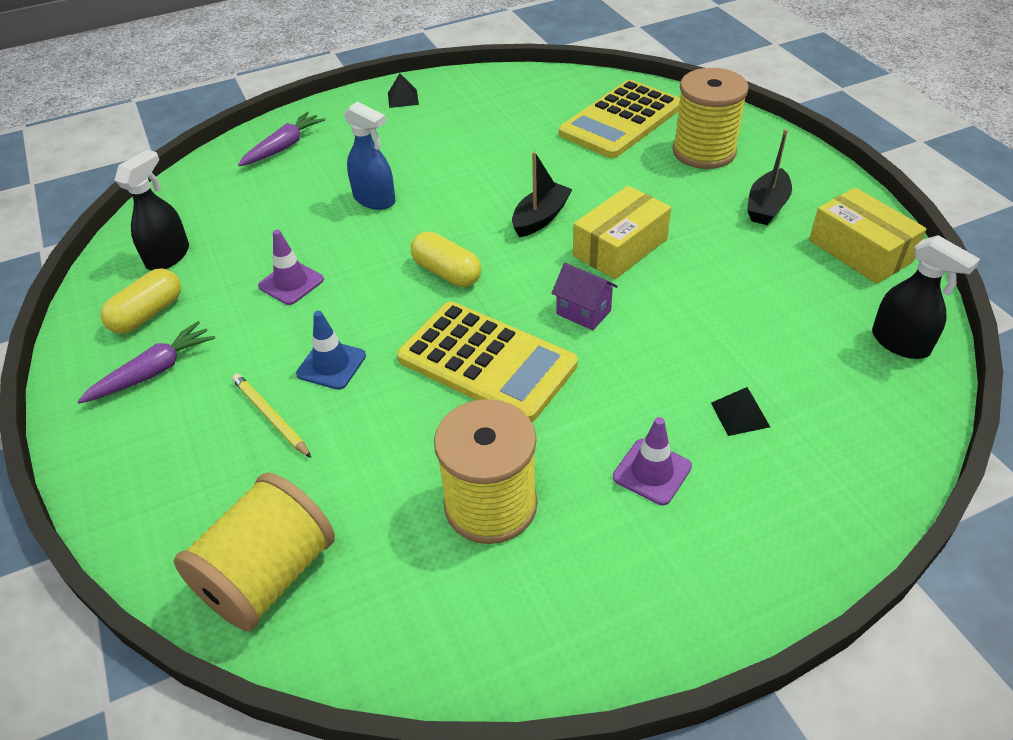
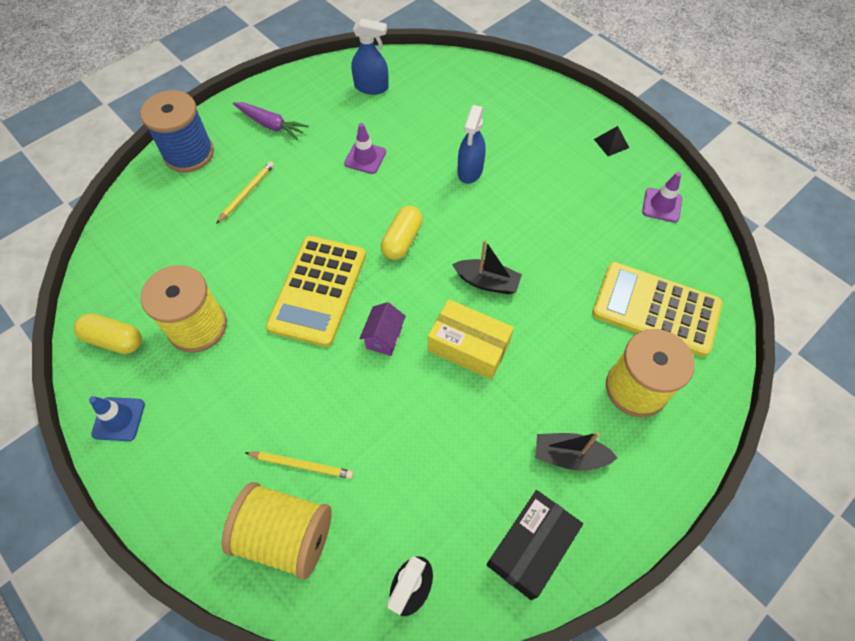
camera: 70 degrees right, 15 degrees up
(135, 483) = (189, 154): none -> blue spool
(148, 314) = (317, 101): yellow capsule -> yellow capsule (114, 340)
(168, 256) = (371, 87): black spray bottle -> blue spray bottle
(268, 576) = (136, 235): yellow spool -> yellow spool (285, 535)
(283, 147) = (511, 96): purple carrot -> none
(331, 365) = (296, 206): blue traffic cone -> blue traffic cone (119, 419)
(652, 472) = (238, 414): purple traffic cone -> purple traffic cone (661, 205)
(740, 414) = (301, 465): black pyramid -> yellow pencil
(860, 251) = (530, 547): yellow box -> black box

